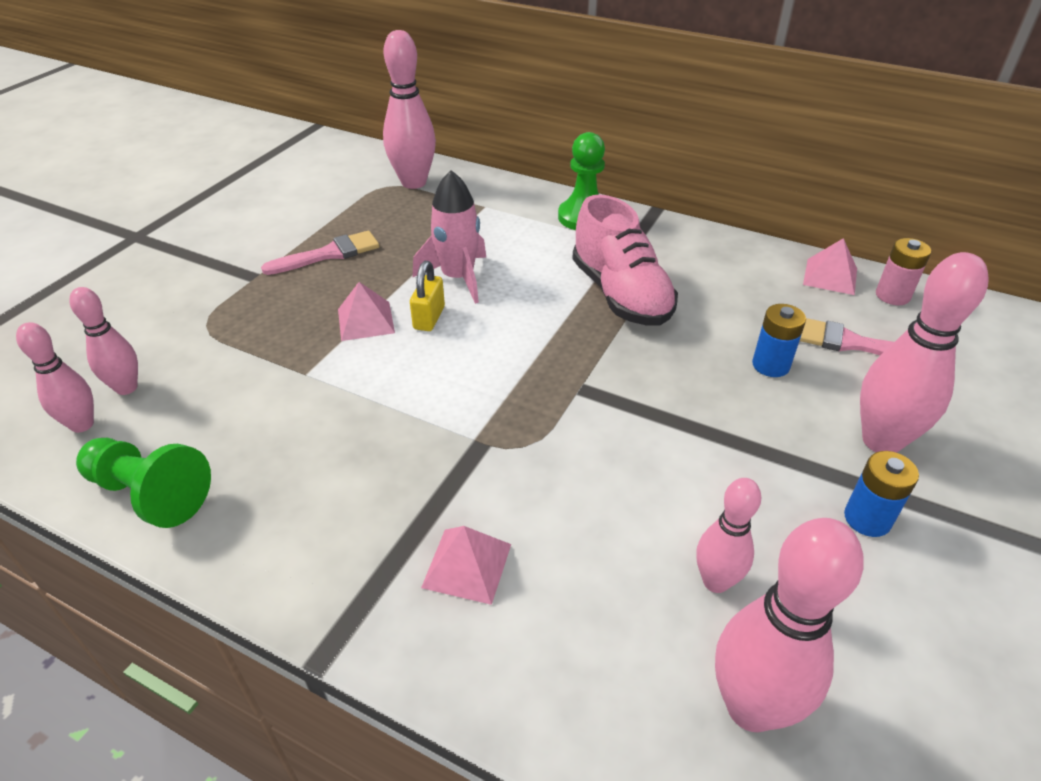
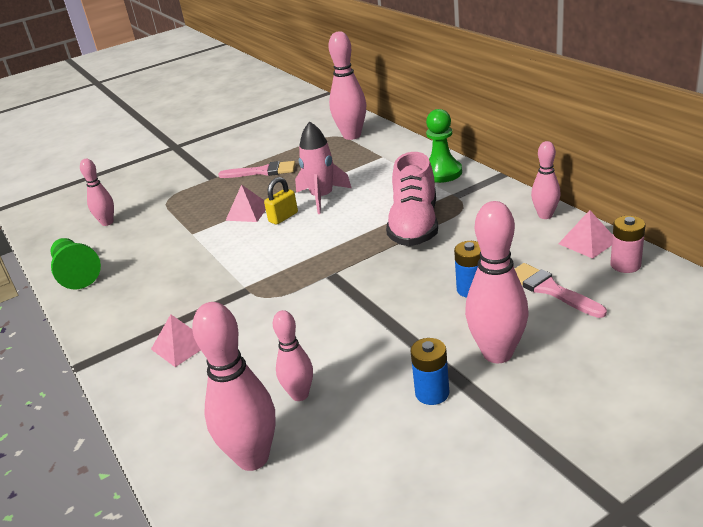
camera: 35 degrees right, 10 degrees down
(82, 424) = (75, 235): pink bowling pin -> pink bowling pin (545, 215)

